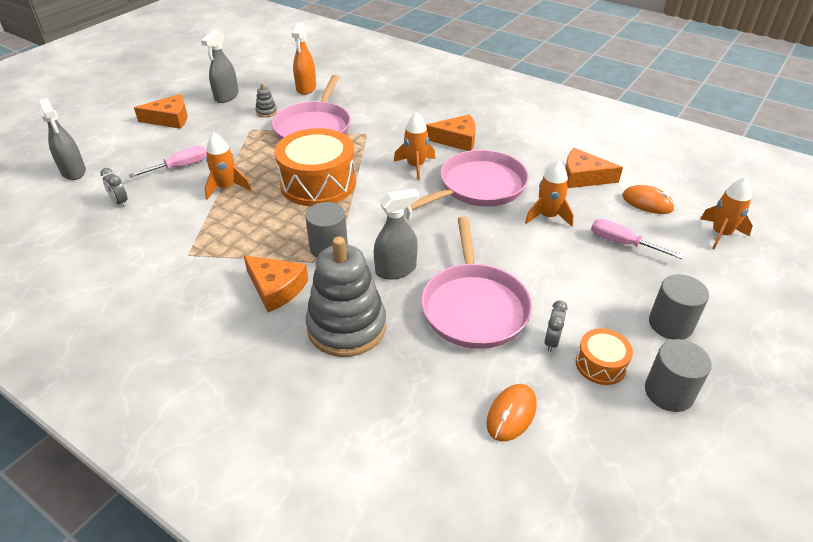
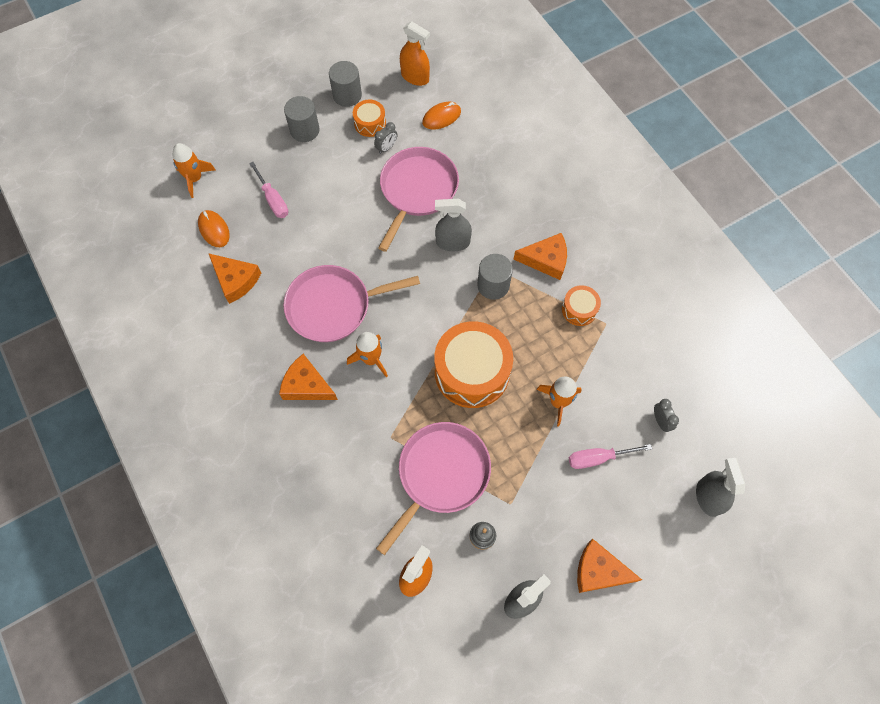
camera: 155 degrees left, 25 degrees up
(222, 256) = (579, 309): none -> orange drum
(276, 288) = (546, 260): orange cheese -> orange cheese turned 120 degrees clockwise
(347, 327) = (508, 208): grey stacking toy -> none
(548, 216) = (304, 248): orange rocket -> none
(602, 467) = (415, 77): none -> orange spray bottle

